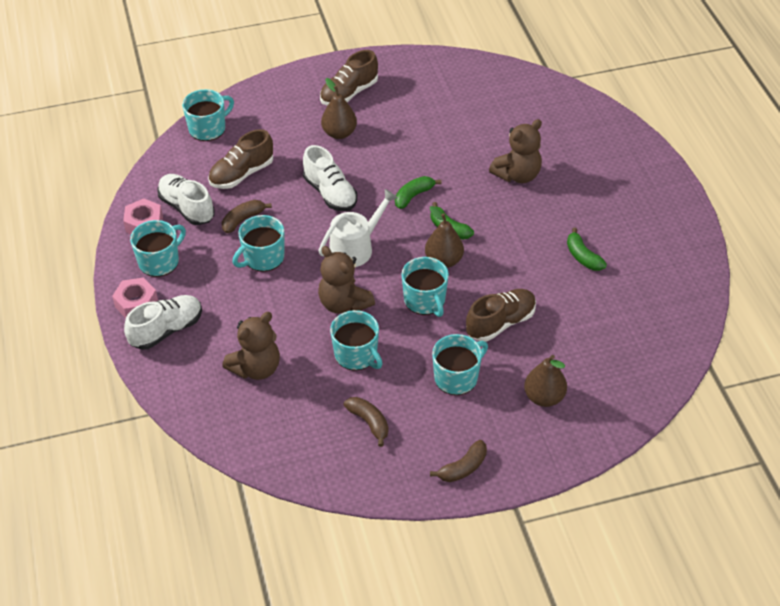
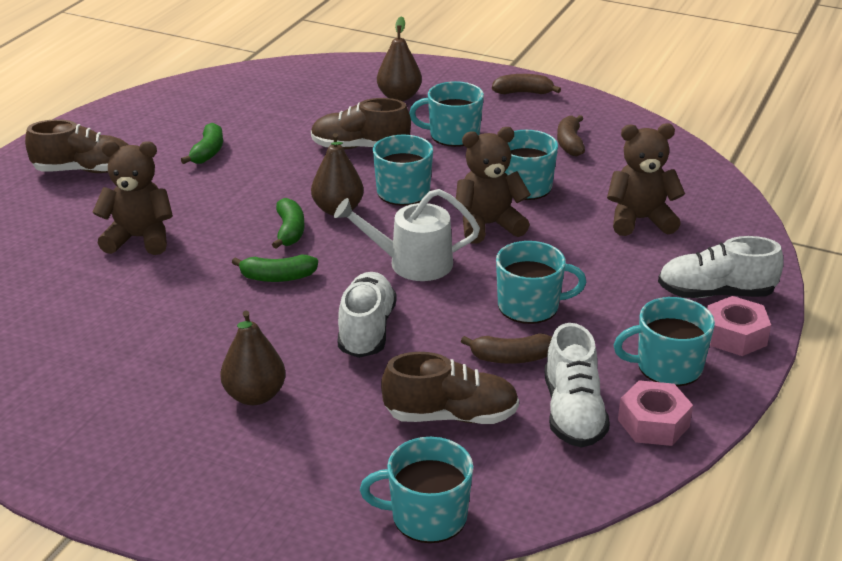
camera: 140 degrees left, 15 degrees down
(344, 303) = (488, 225): brown teddy bear -> brown teddy bear turned 105 degrees counterclockwise
(349, 93) = (160, 445): brown shoe -> brown shoe (84, 170)

